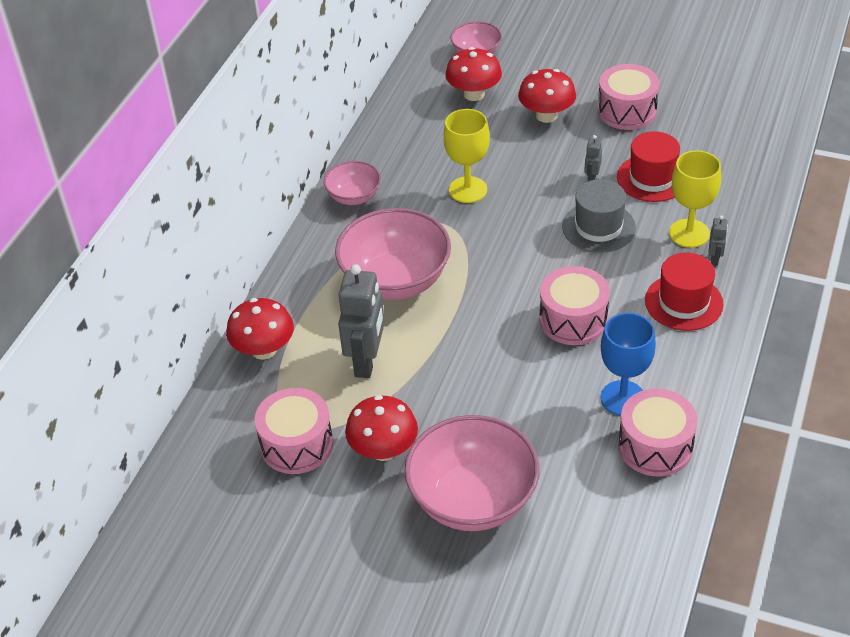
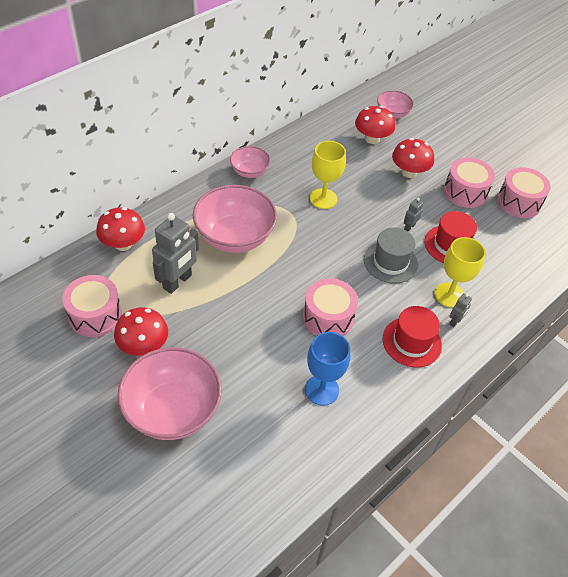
camera: 20 degrees right, 5 degrees up
(655, 446) = (319, 436): pink drum -> pink drum (518, 202)

